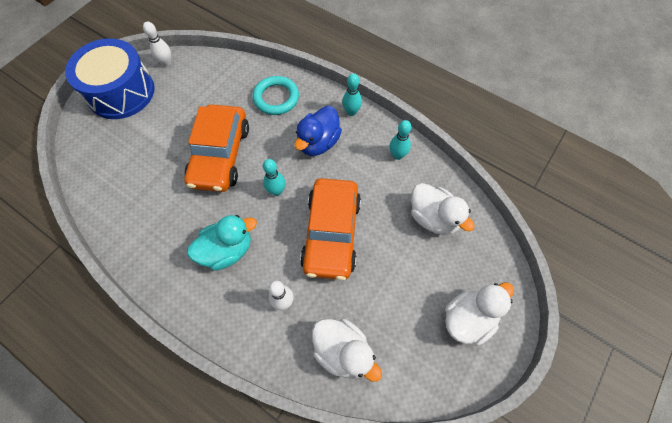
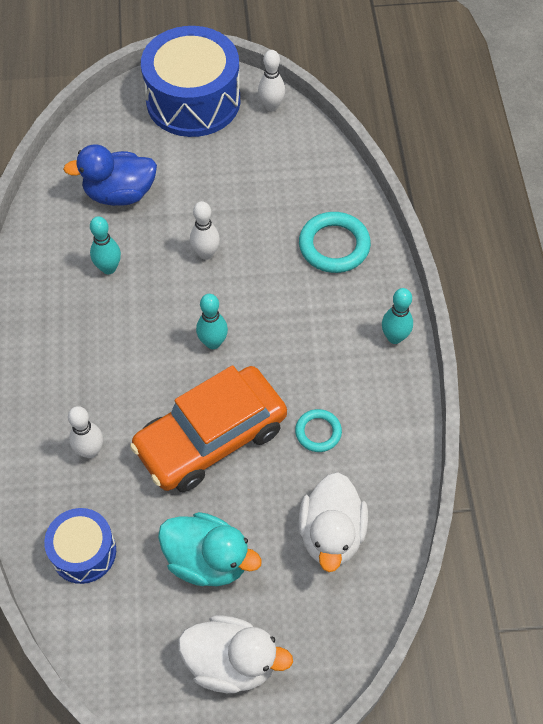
camera: 50 degrees right, 5 degrees down
(220, 155) = (206, 254): orange car -> white bowling pin
(227, 250) = (101, 352): turquoise duck -> turquoise duck (208, 560)
(318, 142) = (316, 335): blue duck -> blue duck (120, 194)
(343, 351) = (83, 552): white duck -> blue drum
(373, 182) = (318, 432): none -> turquoise ring
(397, 155) = (382, 432): turquoise bowling pin -> turquoise bowling pin (108, 268)

